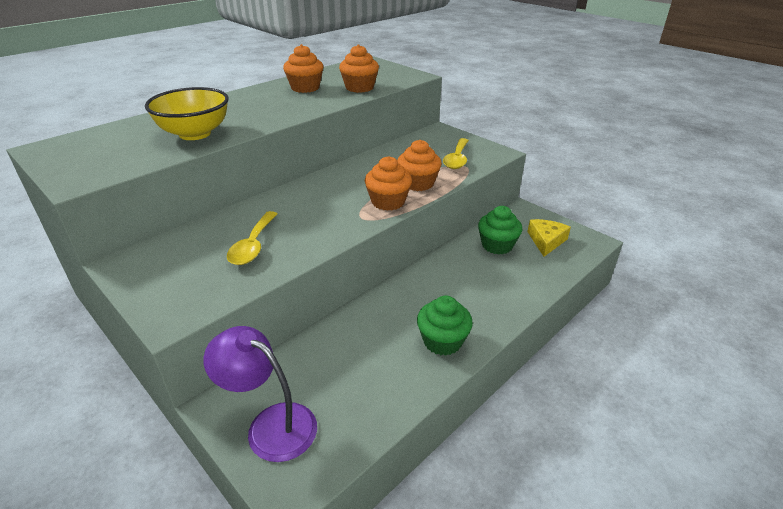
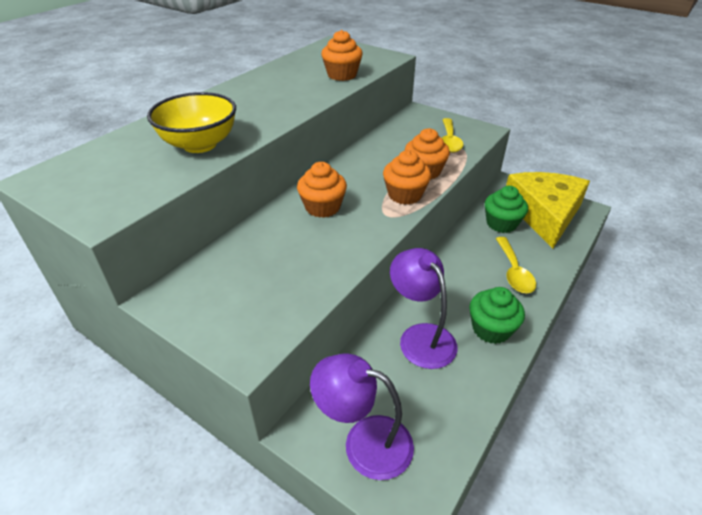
camera: 10 degrees left, 5 degrees up
(253, 245) = (293, 259): yellow spoon -> yellow spoon (513, 272)
(305, 88) = (286, 79): orange cupcake -> orange cupcake (322, 207)
(368, 338) = (420, 336): none -> purple lamp
(546, 241) = (544, 214): yellow cheese -> yellow cheese, size x2.04

